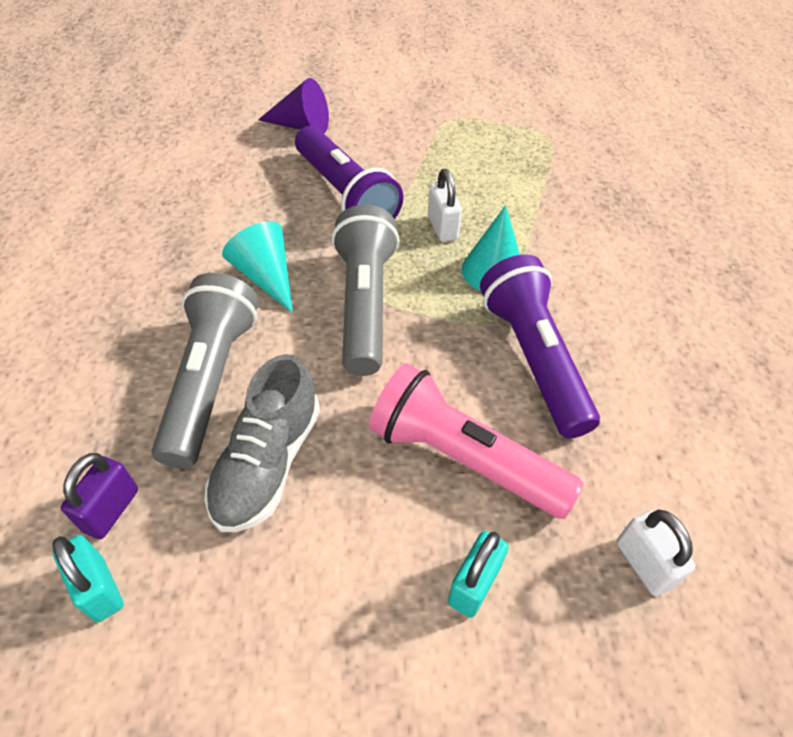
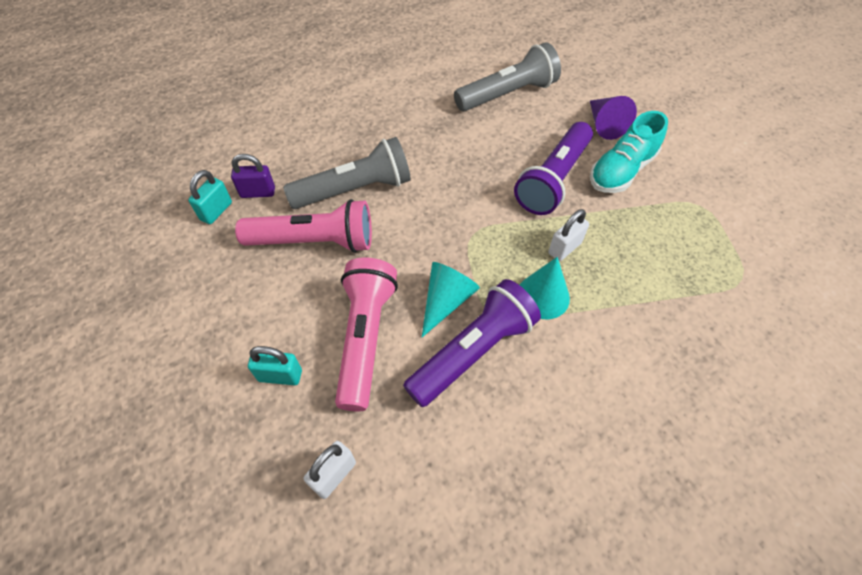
camera: 65 degrees right, 5 degrees up
(266, 276) = (448, 175): turquoise cone -> turquoise cone (446, 301)
(267, 463) = (314, 241): grey shoe -> pink flashlight
(365, 304) = (458, 234): grey flashlight -> grey flashlight (507, 94)
(373, 144) = (621, 171): none -> turquoise shoe

